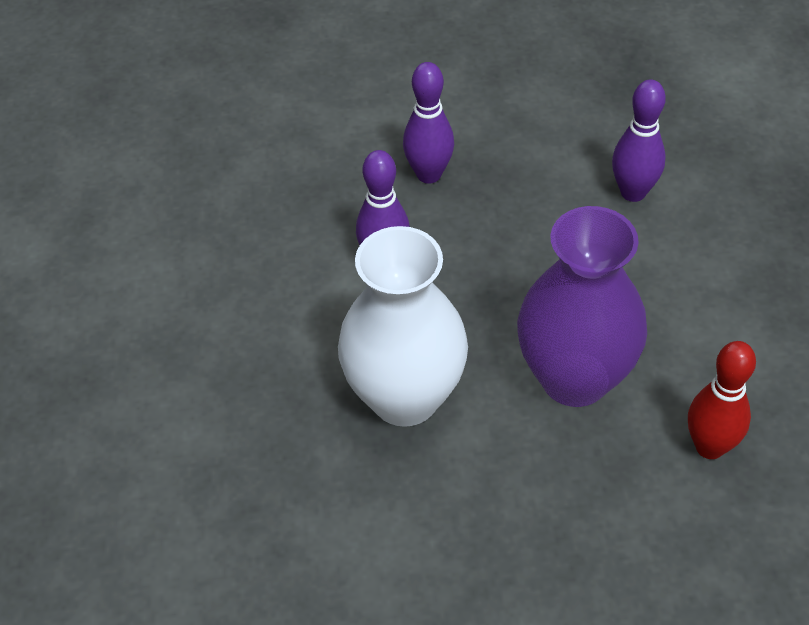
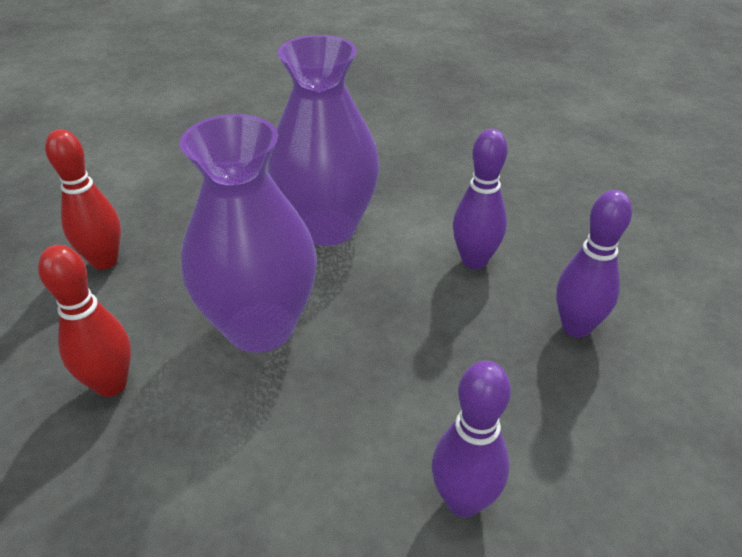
camera: 115 degrees right, 10 degrees down
(405, 397) = (327, 227): white vase -> purple vase
(587, 571) = (104, 261): none -> red bowling pin

